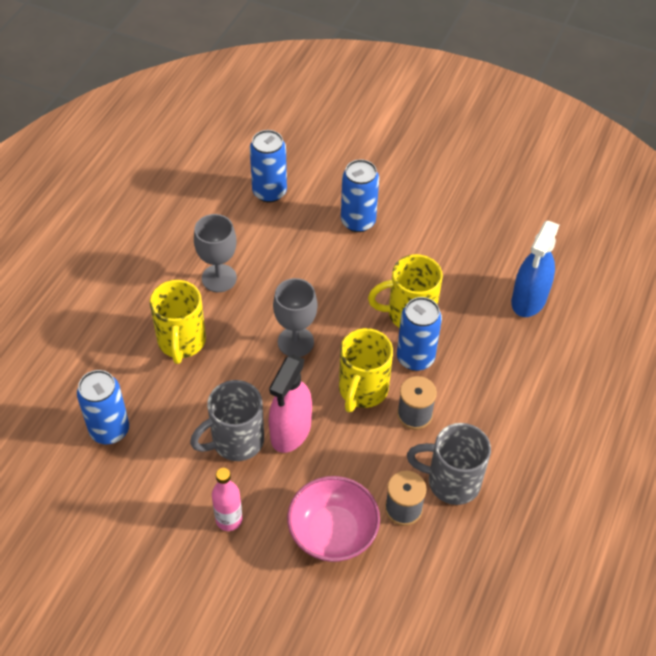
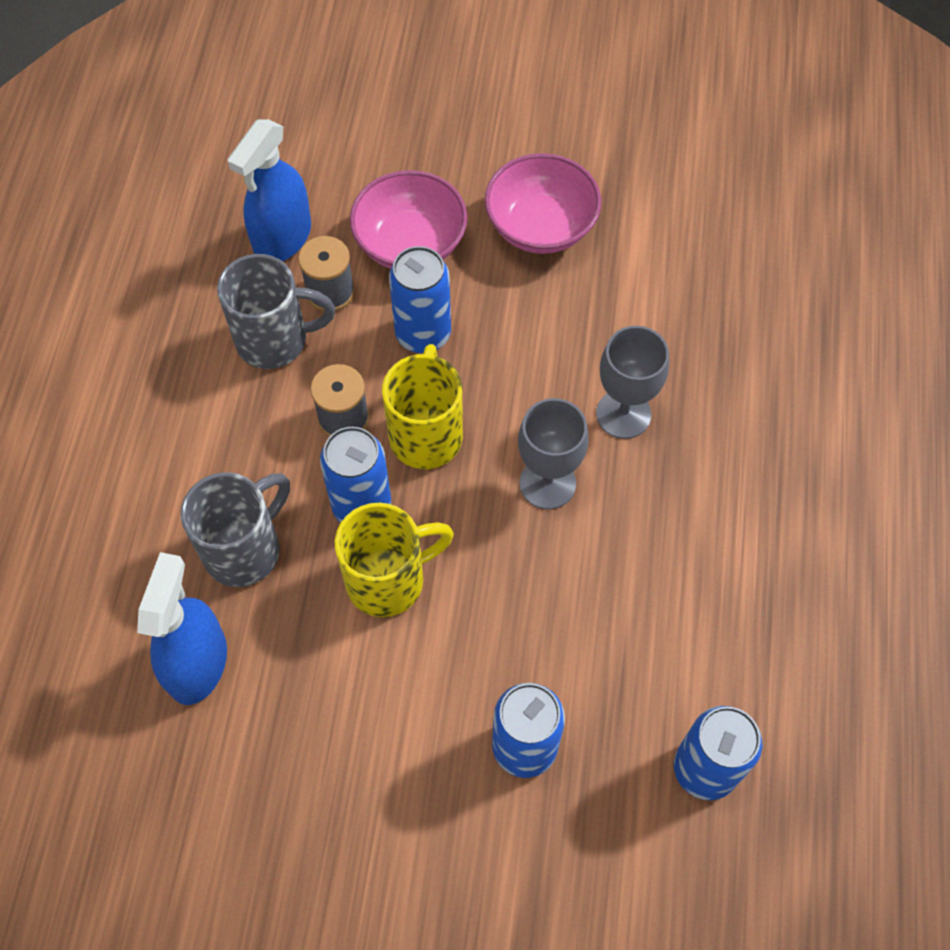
camera: 165 degrees right, 10 degrees up
(109, 430) = (741, 291): blue can -> blue can (423, 334)
(181, 342) = (712, 438): yellow mug -> none
(219, 278) = (709, 561): grey goblet -> grey goblet (623, 414)
(229, 519) = (540, 226): pink bottle -> pink bowl
(236, 441) = (572, 319): grey mug -> grey mug (244, 549)
(291, 431) = (506, 351): pink spray bottle -> none
(431, 564) = (283, 238): none -> blue spray bottle

